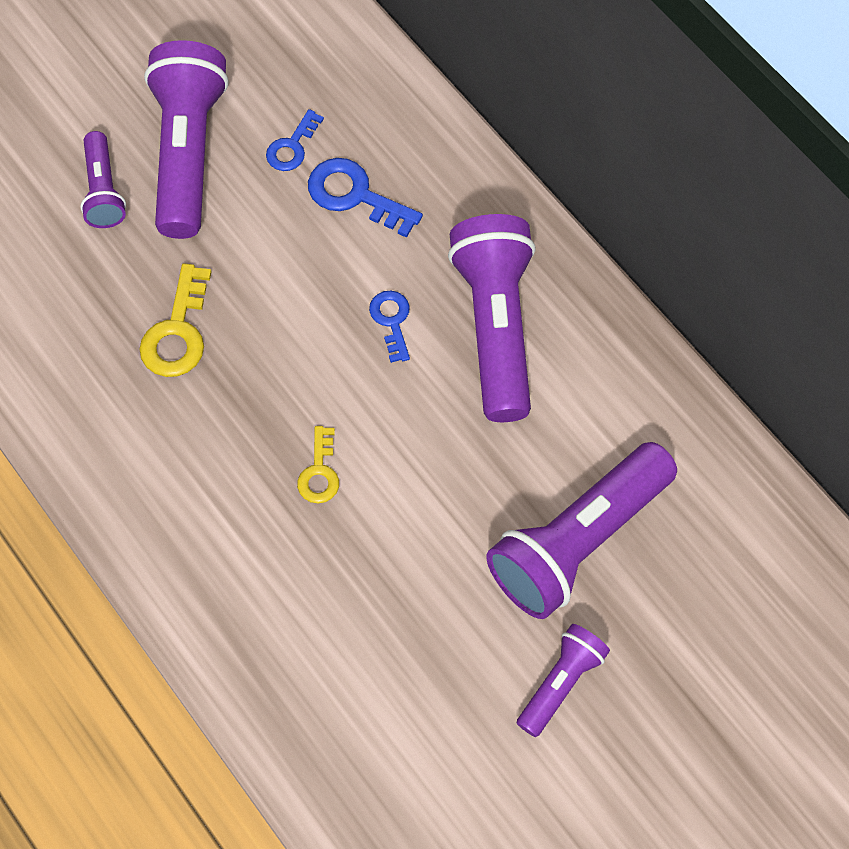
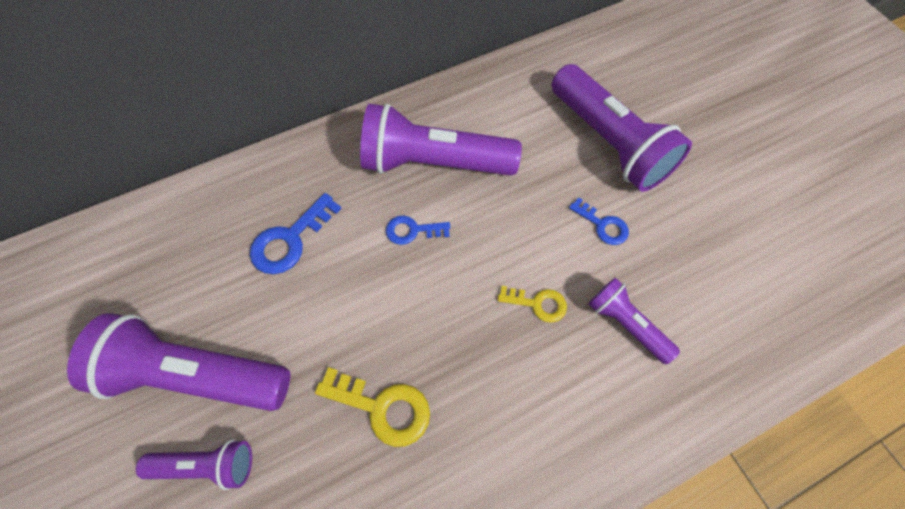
camera: 80 degrees left, 0 degrees up
(292, 146) = (225, 282): blue key -> blue key (602, 225)
(561, 683) = (712, 170): purple flashlight -> purple flashlight (626, 324)

